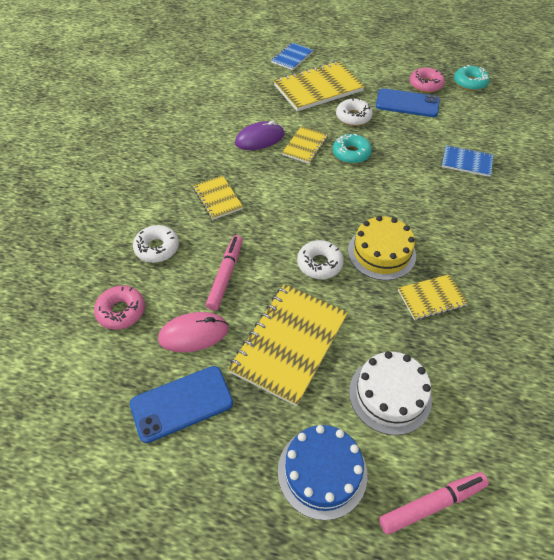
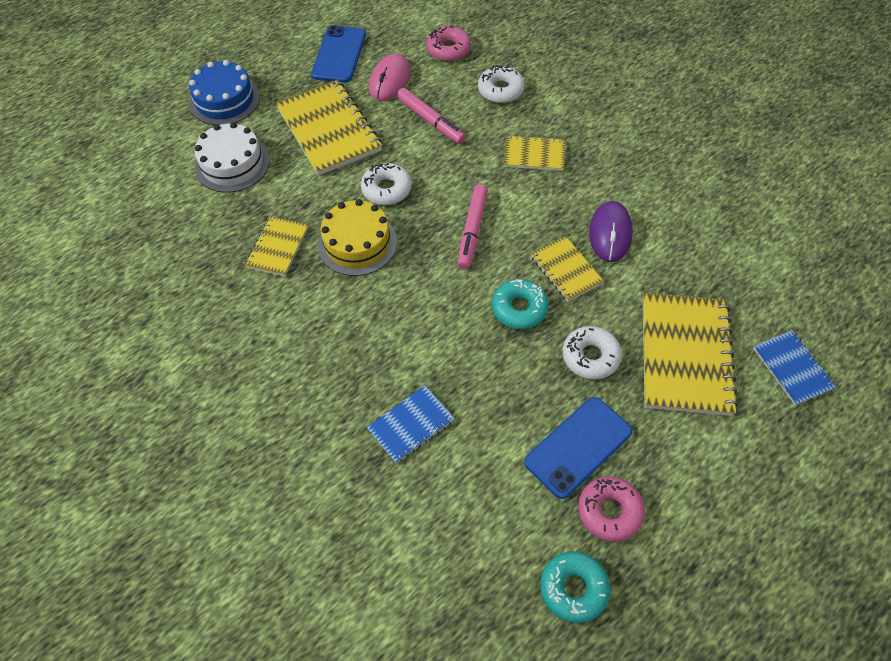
camera: 125 degrees right, 5 degrees up
(432, 504) = (150, 141): pink marker -> pink marker (472, 230)

